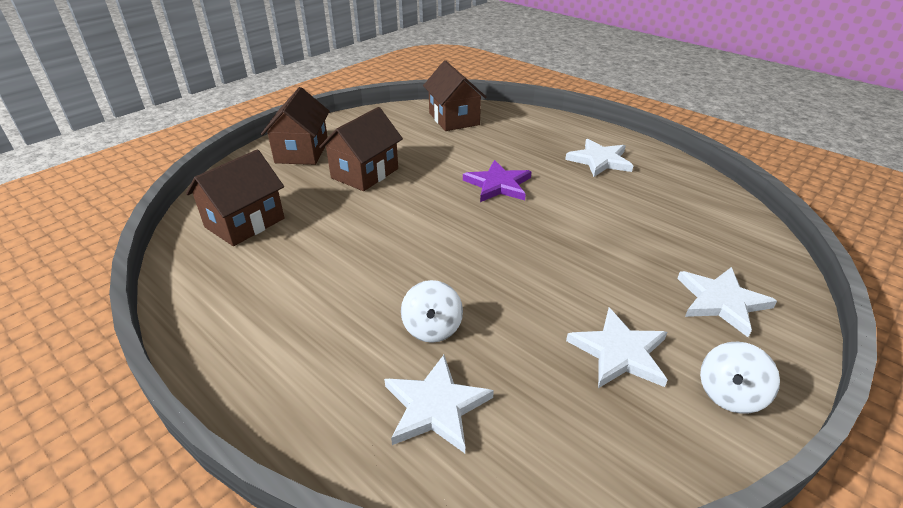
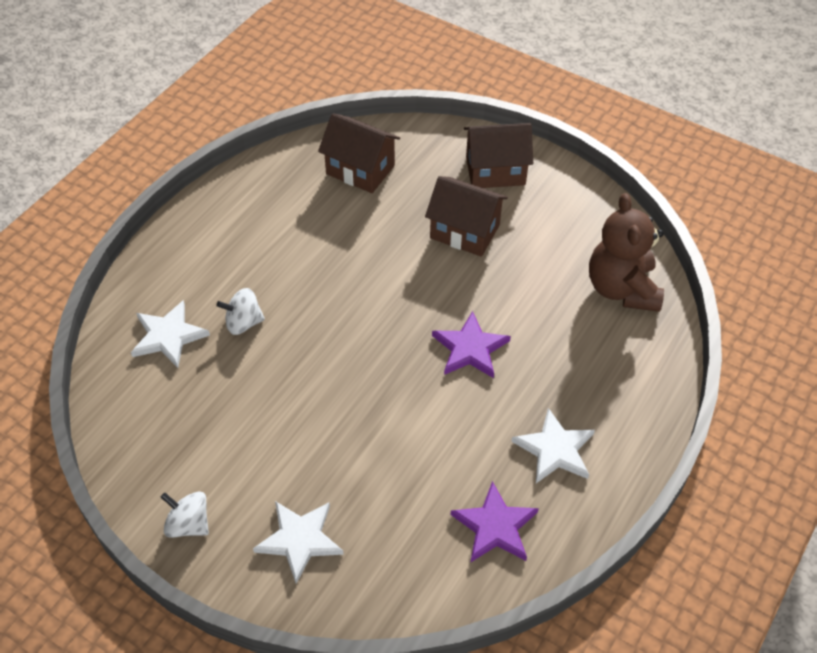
camera: 80 degrees right, 15 degrees up
(454, 119) = (622, 289): brown house -> brown teddy bear
(619, 352) = (228, 450): white star -> none
(675, 193) = (495, 526): none -> purple star

